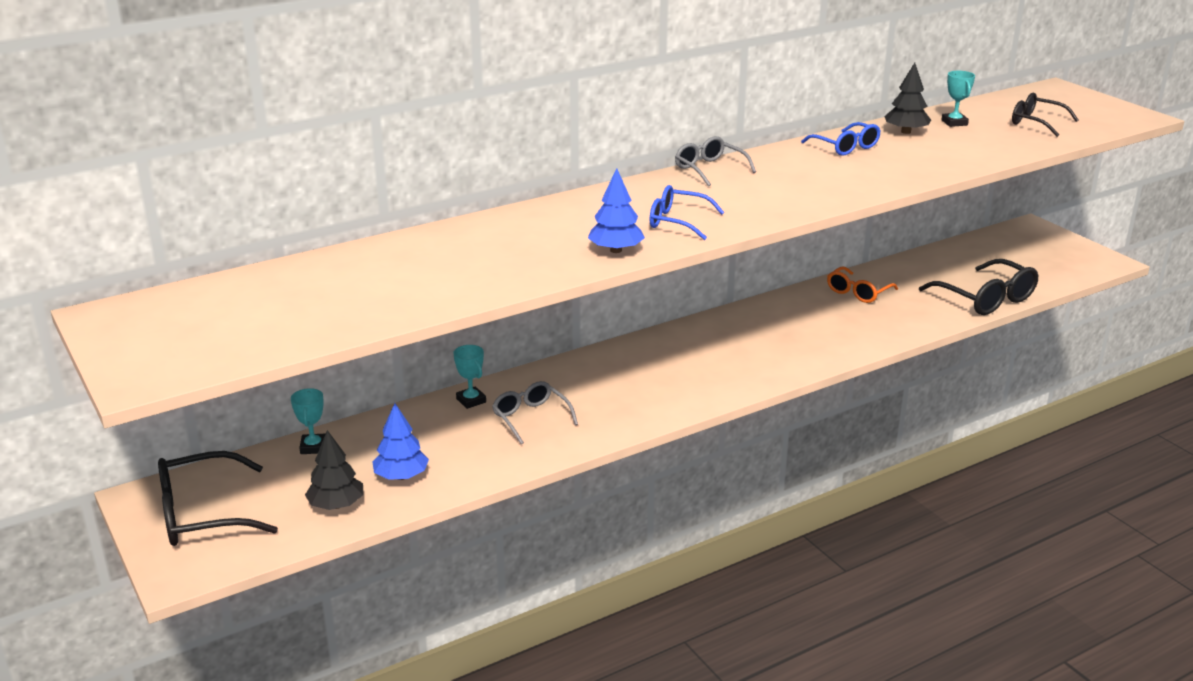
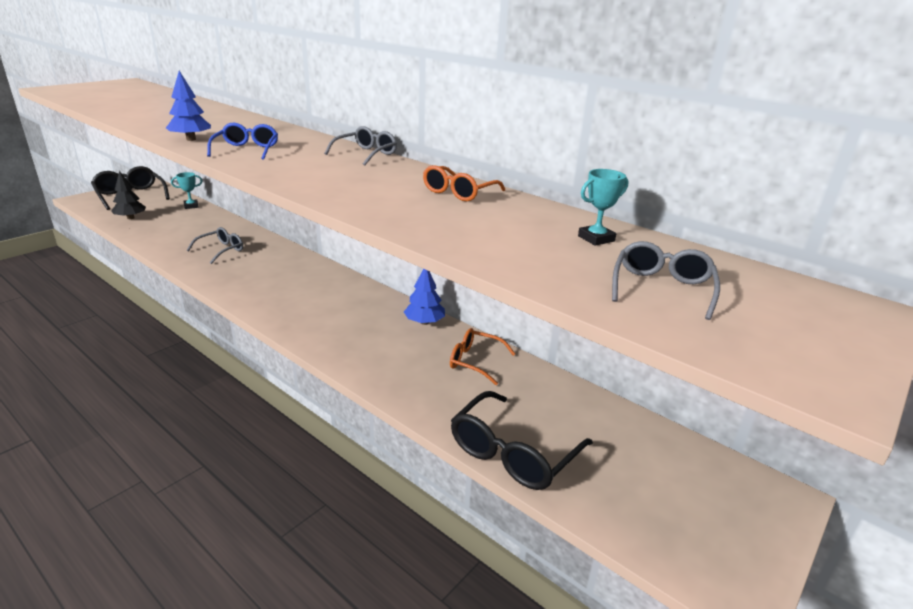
camera: 70 degrees right, 0 degrees up
(401, 476) = (156, 227): blue tree -> blue tree (424, 322)
(471, 400) = (243, 233): turquoise trophy -> none
(846, 147) = (458, 192): blue glasses -> orange glasses
(906, 132) = (533, 216): black tree -> none
(1036, 122) = (661, 288): black glasses -> grey glasses

